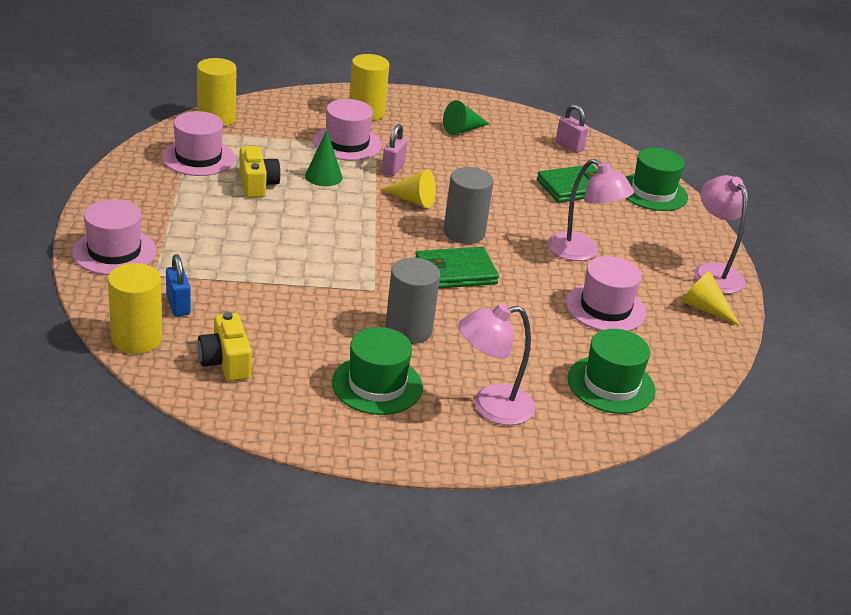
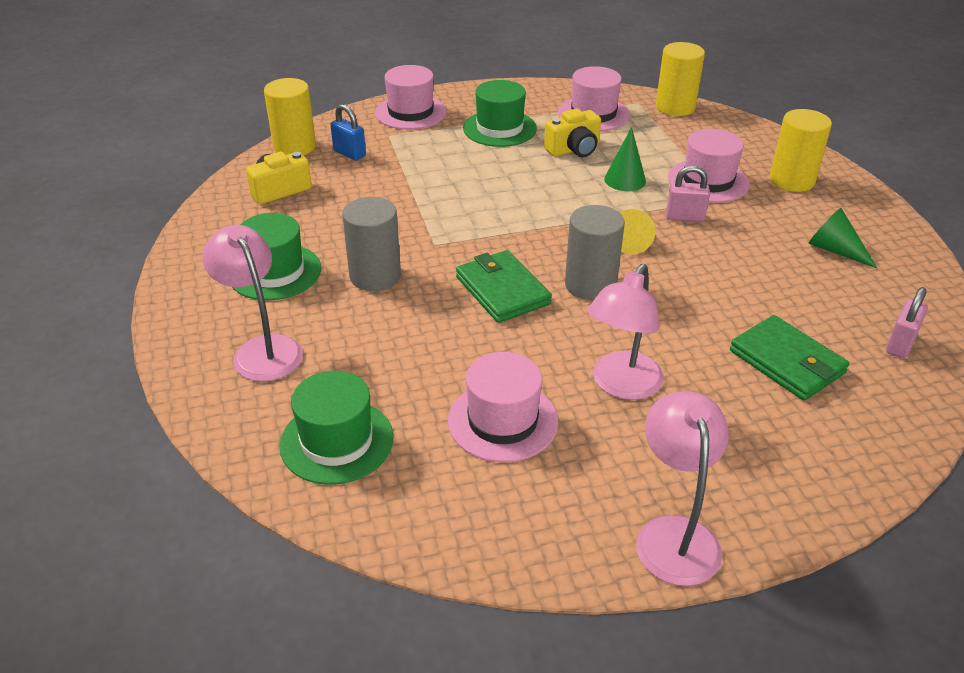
camera: 80 degrees right, 5 degrees up
(178, 305) = (349, 153): blue padlock -> blue padlock turned 75 degrees clockwise
(653, 192) = (856, 445): green hat -> green hat (499, 128)
(704, 308) = (564, 528): yellow cone -> none
(713, 272) = (674, 534): pink lamp -> pink lamp turned 60 degrees counterclockwise

